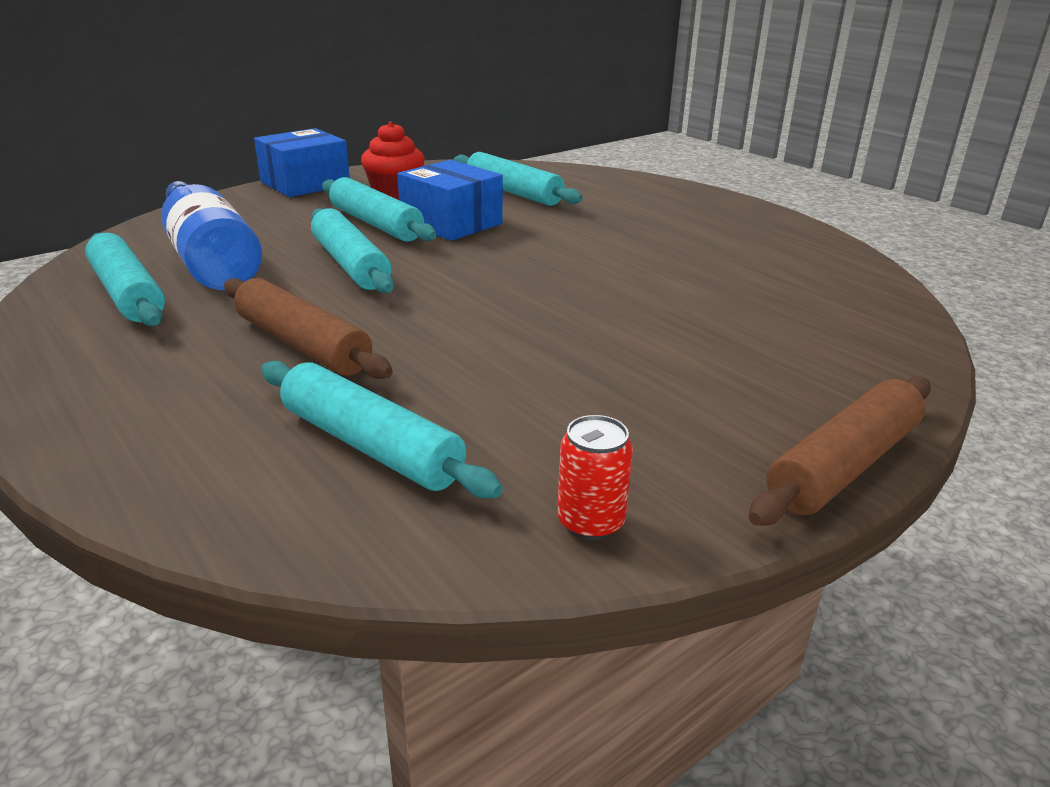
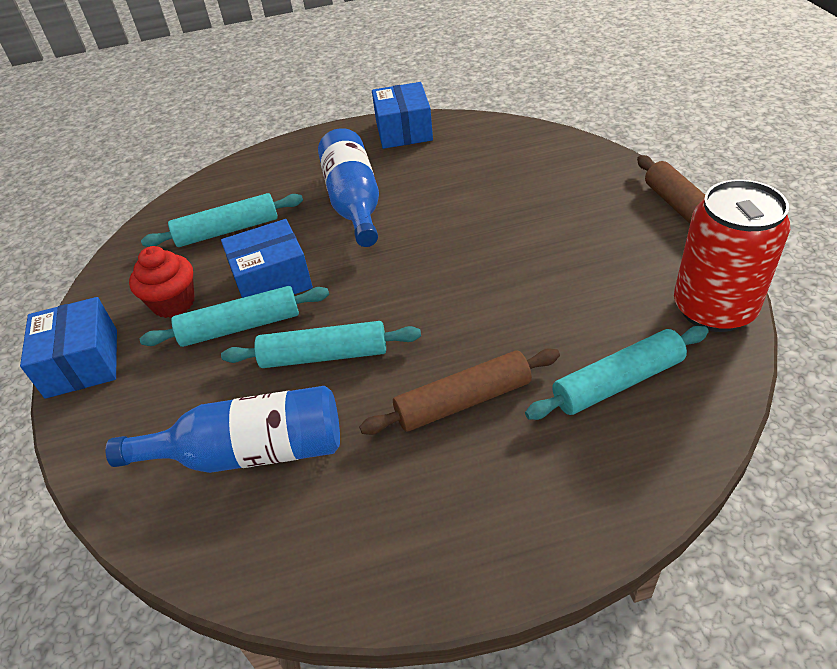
camera: 60 degrees left, 15 degrees up
(128, 294) = (298, 518): turquoise rolling pin -> none
(590, 522) = (713, 309): red can -> red can, size x2.28
(613, 233) = (354, 202): none -> blue bottle
(785, 232) = (403, 131): none -> blue box

